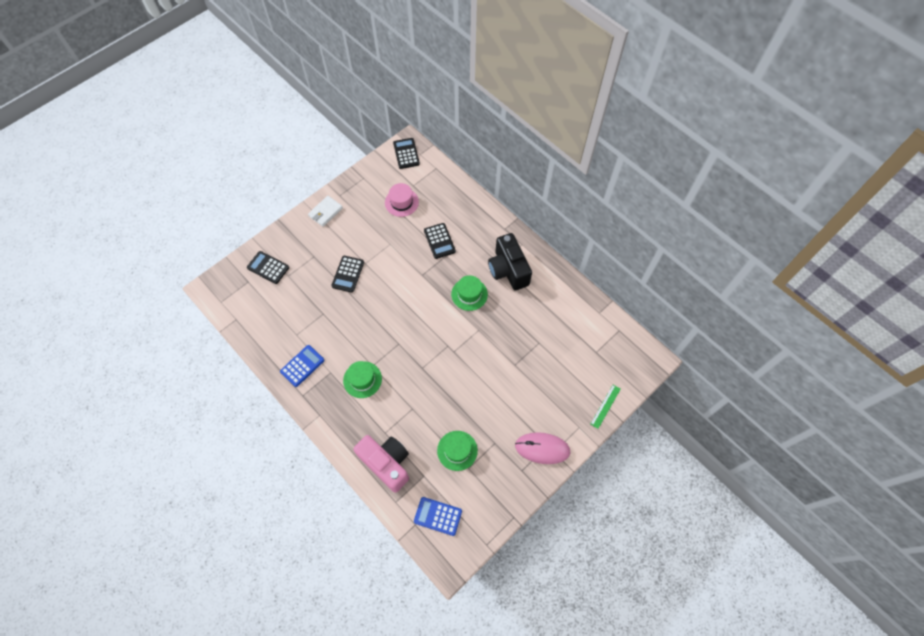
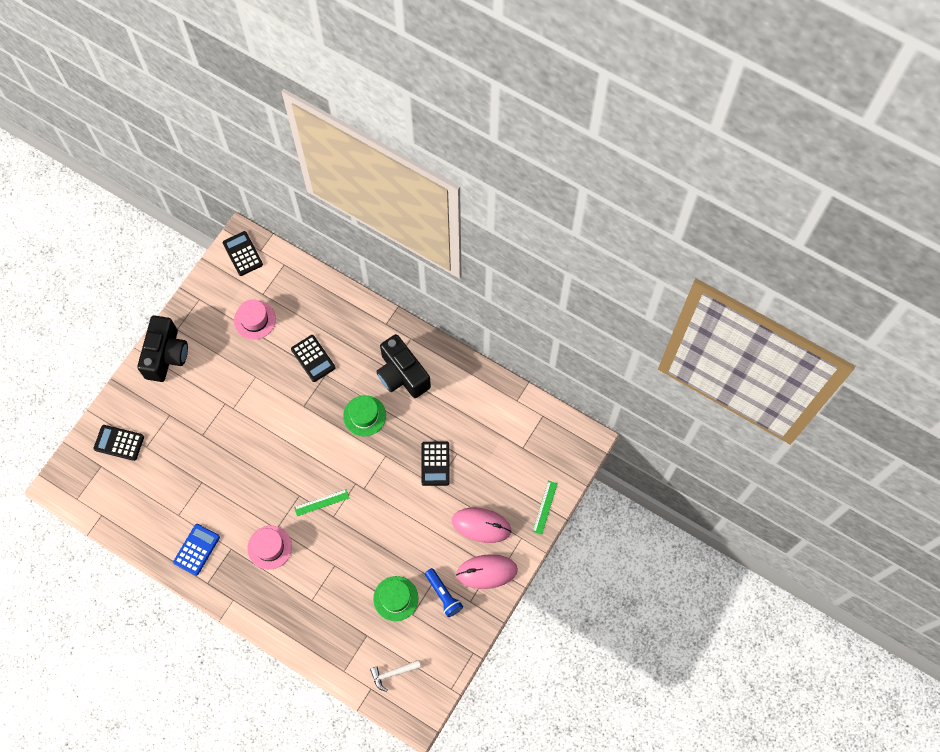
camera: 15 degrees left, 5 degrees up
(325, 212) = (166, 355): white wallet -> black camera
(348, 274) = (216, 427): black calculator -> black calculator (435, 463)
(362, 379) = (269, 547): green hat -> pink hat
(386, 463) = (323, 633): pink camera -> none
(415, 354) = (321, 502): none -> green ruler
(438, 516) = (393, 673): blue calculator -> white hammer
(499, 458) = (443, 595): none -> blue flashlight
(546, 407) = (481, 525): none -> pink mouse

